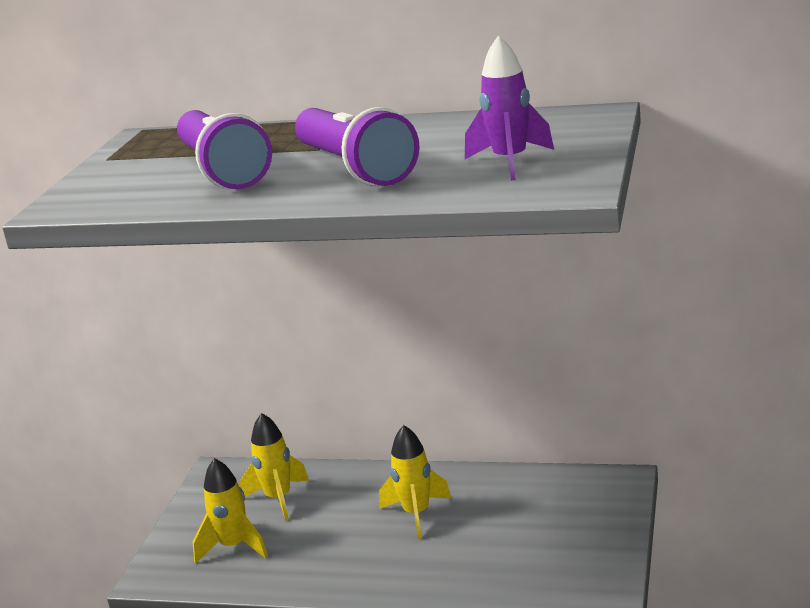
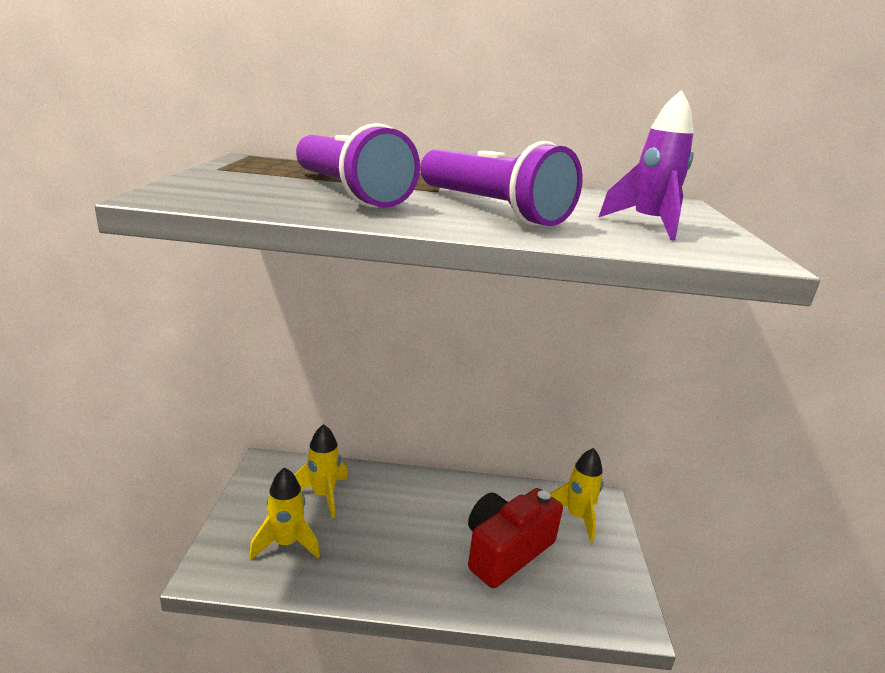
camera: 15 degrees left, 0 degrees up
(416, 514) = (446, 520): yellow rocket -> yellow rocket (577, 517)
(479, 539) = (506, 550): none -> red camera

